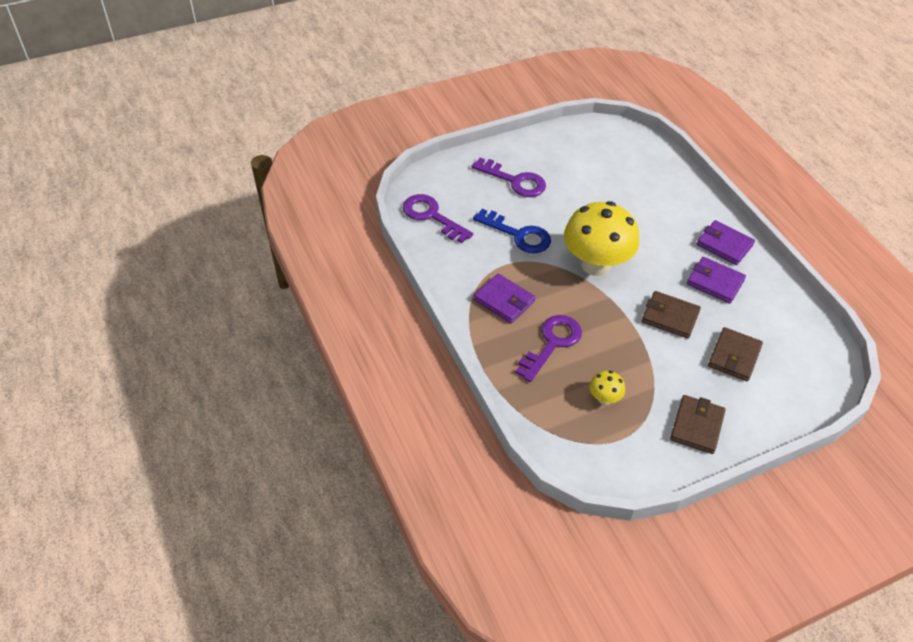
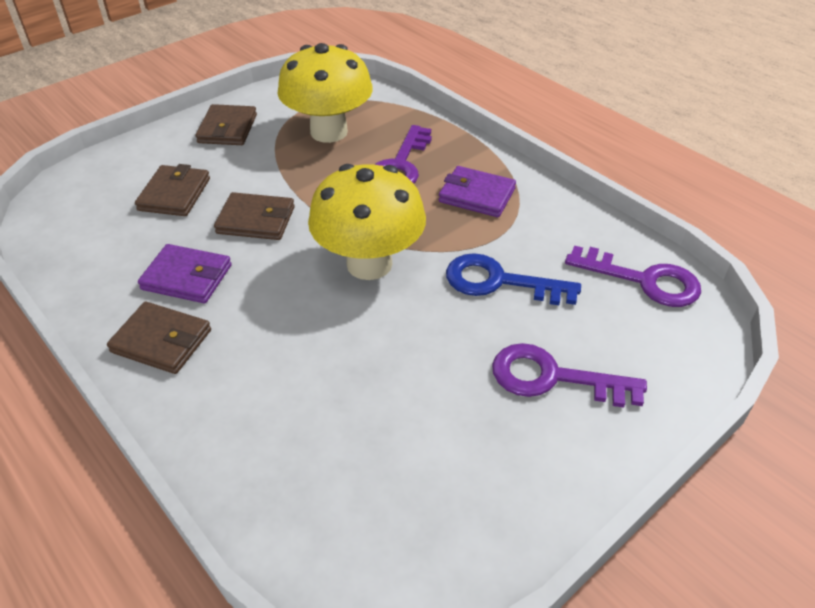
camera: 165 degrees right, 5 degrees down
(604, 398) = (329, 132): yellow mushroom -> yellow mushroom, size x2.33
(724, 245) = (161, 341): purple wallet -> brown wallet

